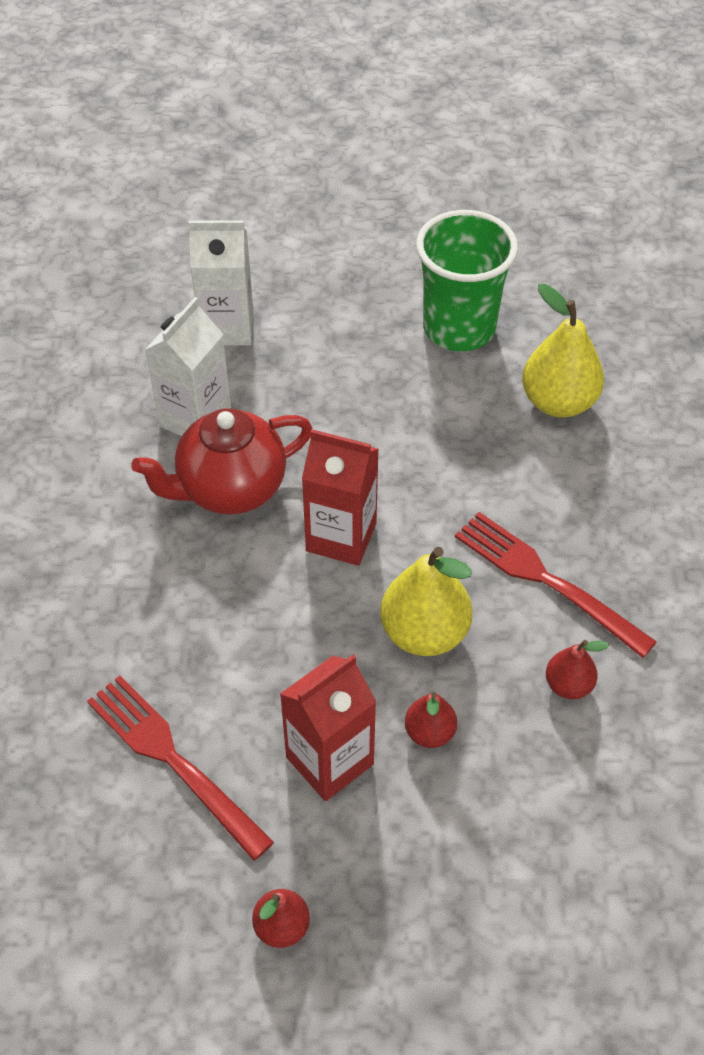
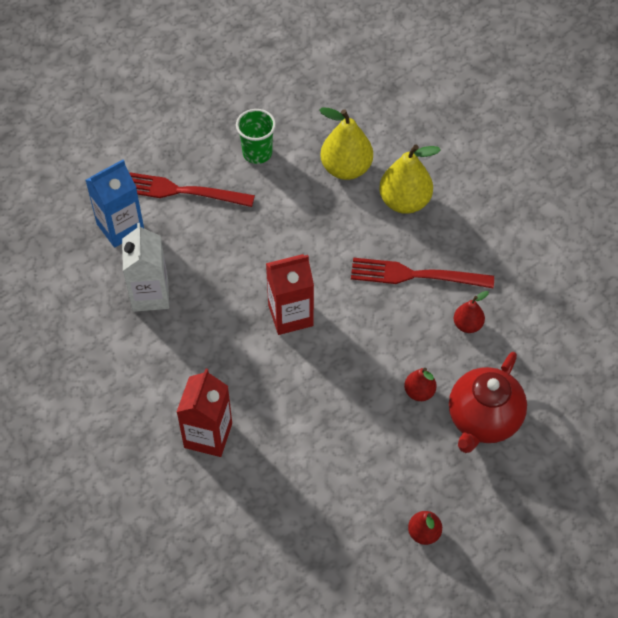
camera: 35 degrees left, 5 degrees up
(172, 759) = (301, 489): red fork -> red fork (179, 191)
(227, 327) = (120, 227): white carton -> blue carton
(230, 489) = (206, 324): red teapot -> red teapot (483, 420)
(329, 761) = (381, 438): red carton -> red carton (208, 435)
(424, 633) = (376, 341): yellow pear -> yellow pear (404, 201)
(459, 328) = (257, 153): green cup -> green cup, size x0.60

